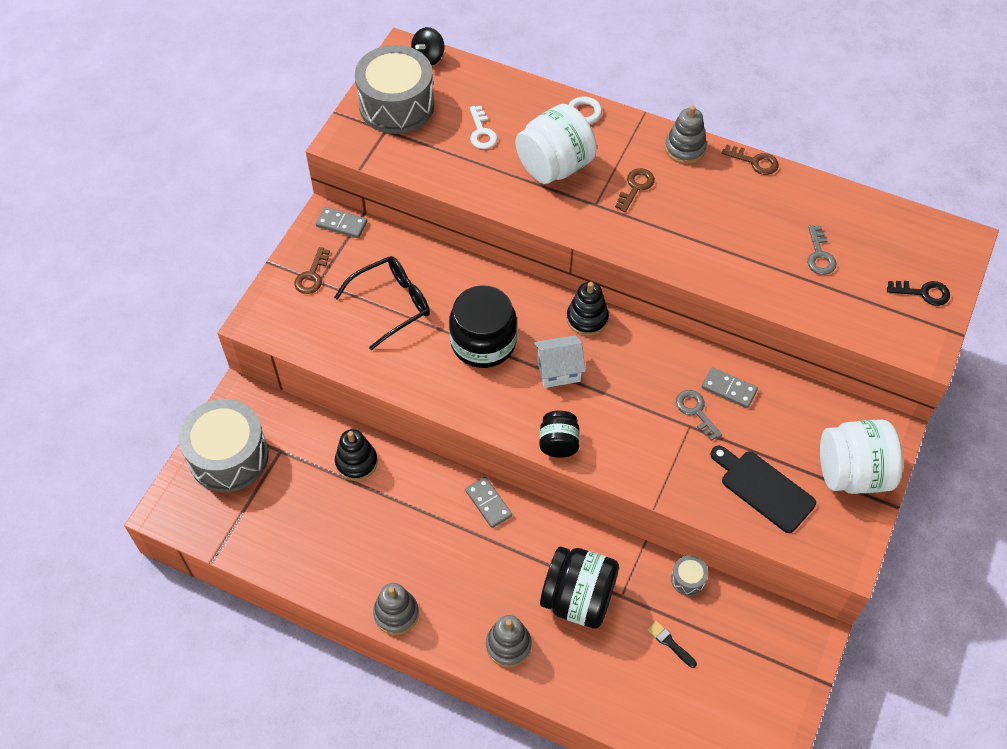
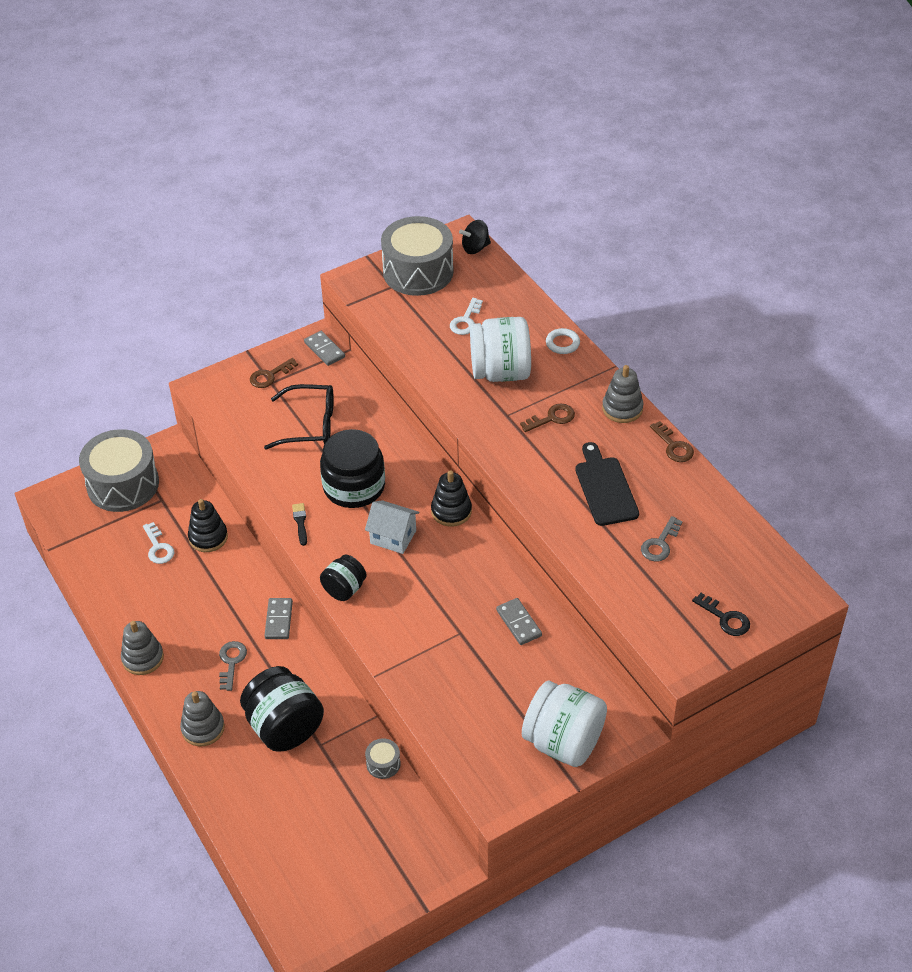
camera: 35 degrees right, 10 degrees down
(317, 499) = (158, 547): none -> white key
(670, 643) = (326, 801): black brush -> black brush (300, 522)
(696, 411) = (475, 625): grey key -> grey key (231, 662)
(764, 489) = (477, 712): black cutting board -> black cutting board (605, 488)

